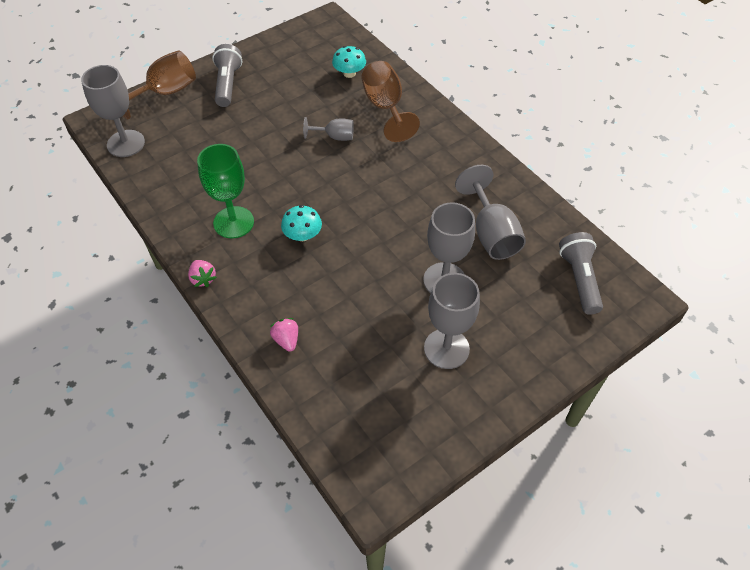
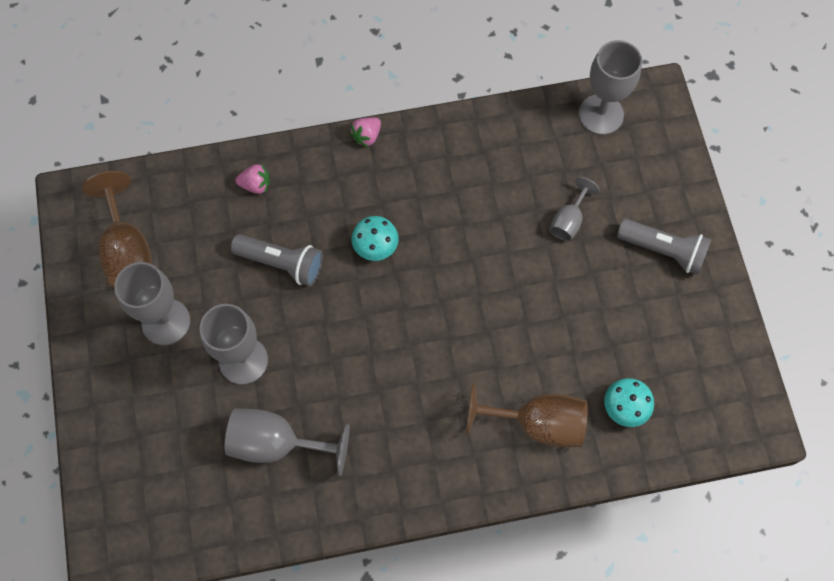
camera: 115 degrees right, 15 degrees up
(165, 93) = (675, 176): brown goblet -> brown goblet (127, 250)
(203, 279) = (366, 136): pink strawberry -> pink strawberry turned 45 degrees counterclockwise
(233, 222) = (427, 186): green goblet -> none
(335, 137) = (511, 339): grey goblet -> grey goblet (568, 221)
(579, 279) = (167, 503): grey flashlight -> grey flashlight (282, 263)

